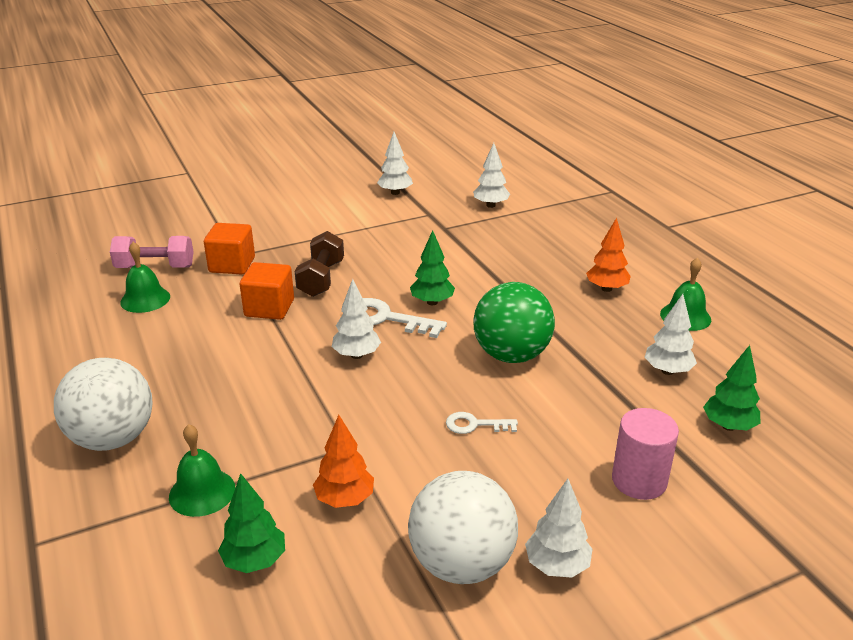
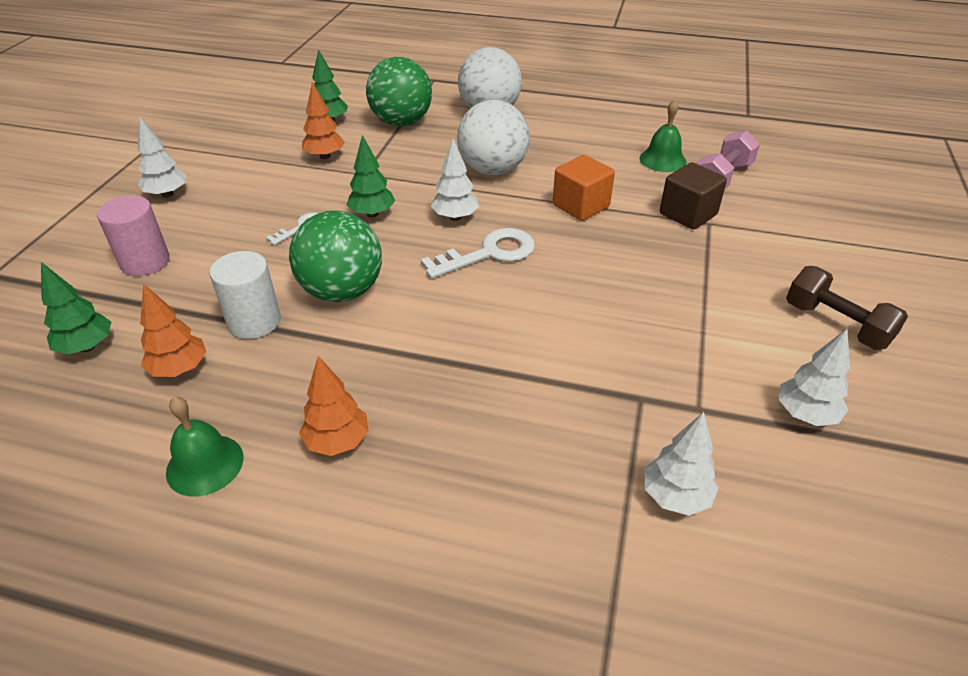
camera: 130 degrees right, 10 degrees up
(202, 492) = (401, 122): green bell -> green ball
(232, 265) = (688, 214): orange cube -> brown cube
(321, 279) = (605, 250): brown dumbbell -> brown dumbbell (836, 324)
(432, 302) = (481, 293): green tree -> green tree (372, 214)
(461, 563) = (224, 169): white ball -> white ball (493, 170)
(592, 371) = (254, 321): none -> white cylinder
(667, 371) = (180, 369): white tree -> orange tree

